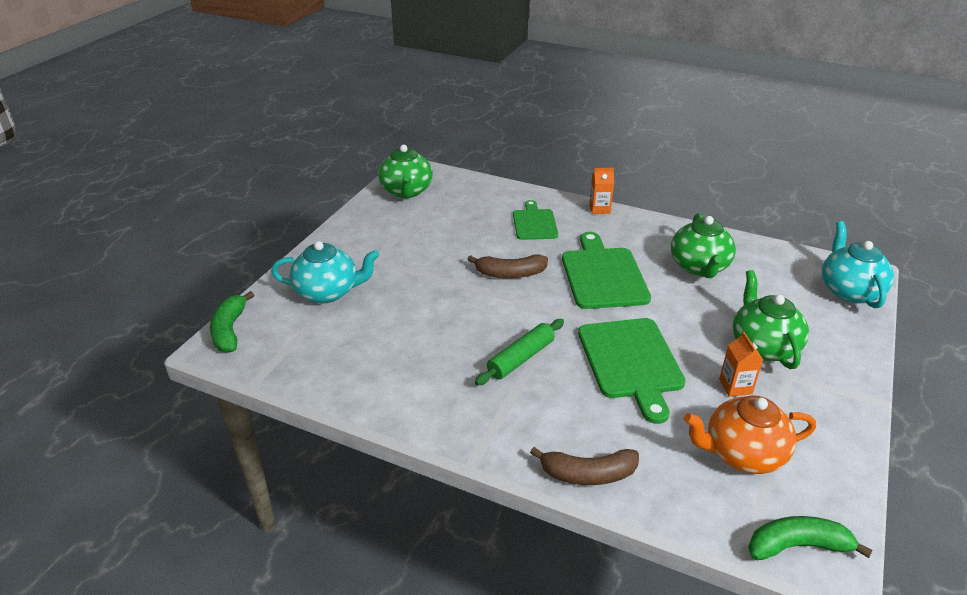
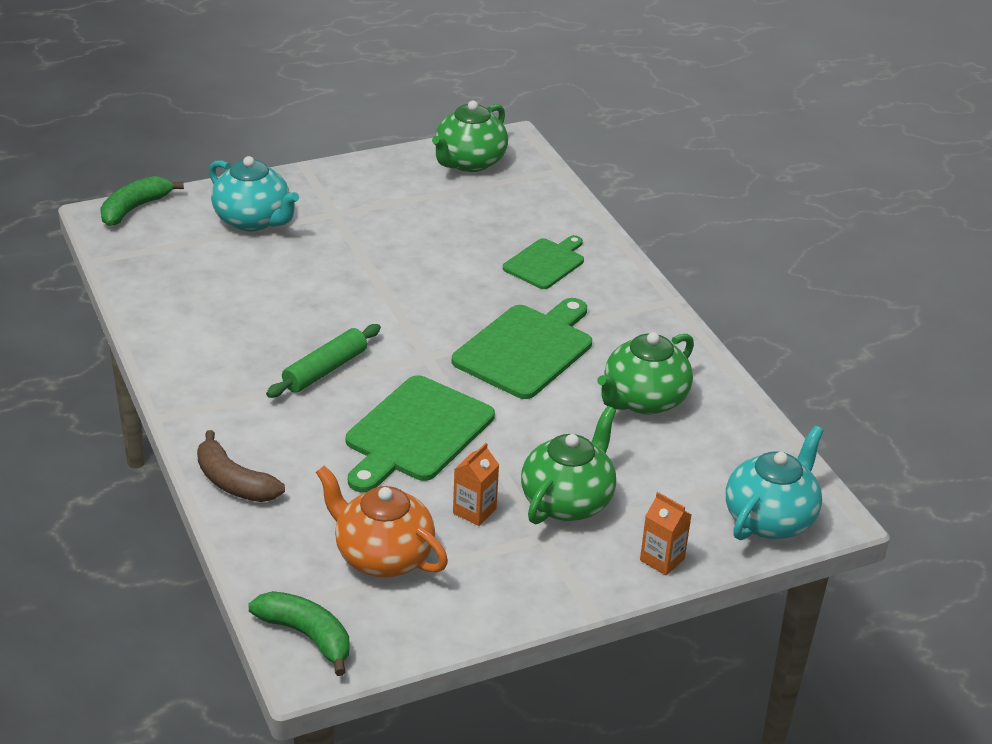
camera: 40 degrees right, 0 degrees up
(510, 274) = (438, 296): brown banana -> none
(521, 358) = (325, 370): green rolling pin -> green rolling pin turned 45 degrees counterclockwise
(599, 209) = (643, 286): orange carton -> orange carton (662, 559)

